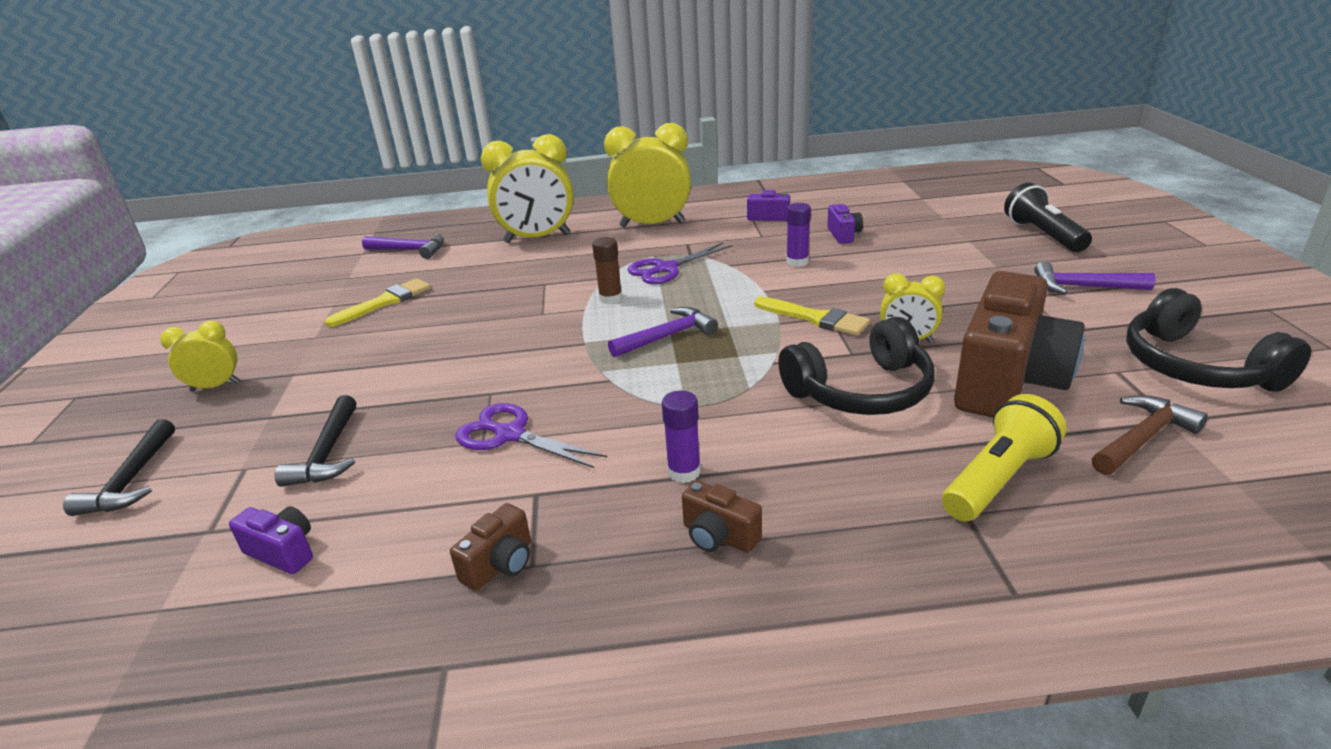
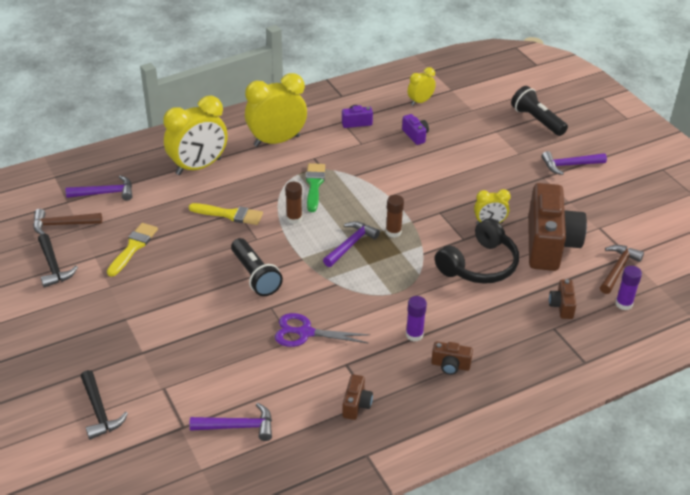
camera: 25 degrees left, 10 degrees up
(215, 386) = (79, 339): yellow clock -> yellow clock (420, 101)
(283, 552) = (238, 427): purple camera -> purple hammer
(327, 453) = (206, 367): black hammer -> black hammer (53, 266)
(334, 272) = (62, 224): none -> brown hammer
(503, 352) = (255, 276): none -> black flashlight
(666, 268) = (314, 185): purple scissors -> green brush
(742, 330) = (393, 232): none -> brown glue stick
(797, 262) = (397, 166): purple glue stick -> purple glue stick (623, 304)
(815, 318) = (431, 215): yellow brush -> yellow brush (230, 214)
(998, 479) = (561, 306): yellow flashlight -> brown camera
(1195, 367) = (634, 218): black headphones -> none

